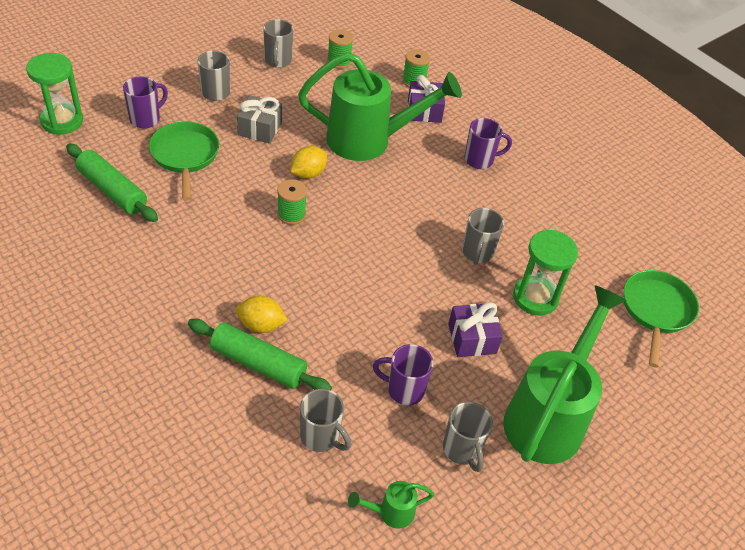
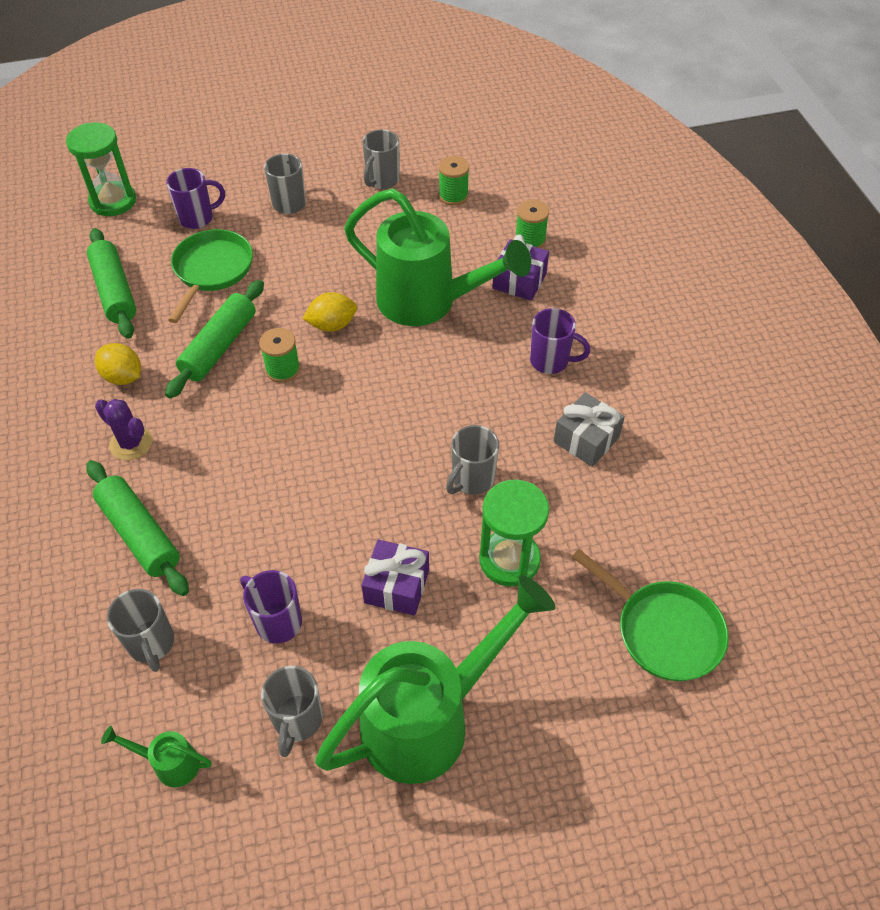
camera: 30 degrees right, 5 degrees up
(206, 300) = (131, 443): none -> purple cactus
(230, 211) = (219, 346): none -> green rolling pin
(259, 129) = (311, 258): grey gift -> grey gift (586, 439)
(261, 325) = (170, 490): yellow lemon -> yellow lemon (123, 377)
(656, 311) = (663, 630): green pan -> green pan turned 90 degrees clockwise

